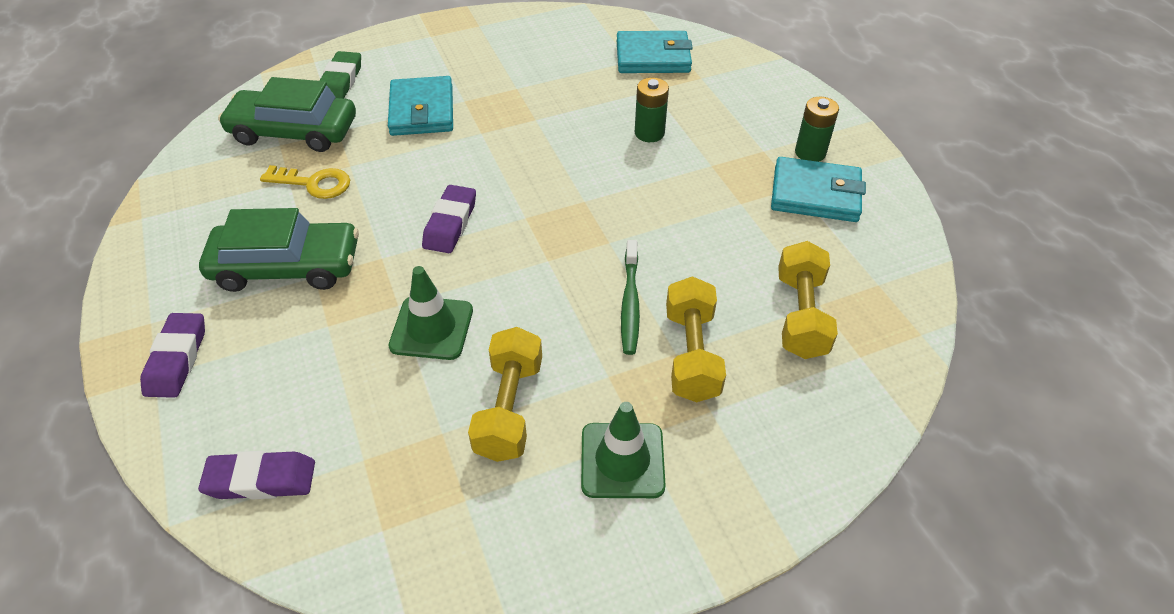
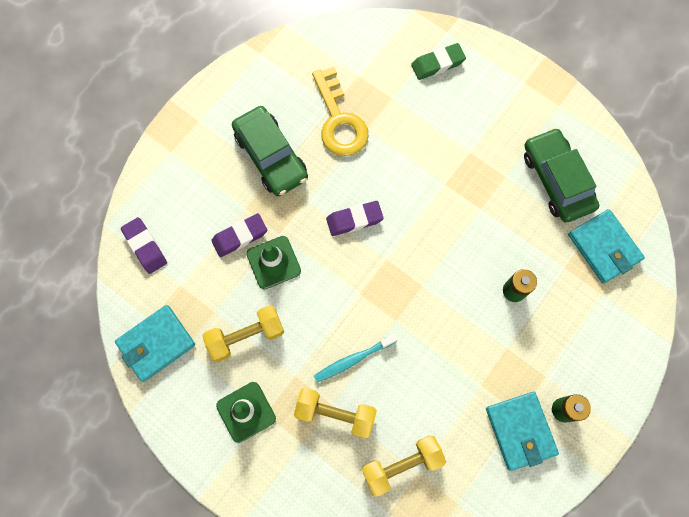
camera: 60 degrees right, 25 degrees up
(177, 359) = (185, 153): purple eraser -> purple eraser (240, 236)
(294, 131) = (374, 74): green car -> green car (556, 180)
(314, 183) = (339, 121): yellow key -> yellow key, size x1.58
(422, 111) = (442, 133): turquoise wallet -> turquoise wallet (156, 343)
(630, 303) = (353, 360): green toothbrush -> turquoise toothbrush
(691, 354) = (335, 414): yellow dumbbell -> yellow dumbbell turned 45 degrees clockwise

